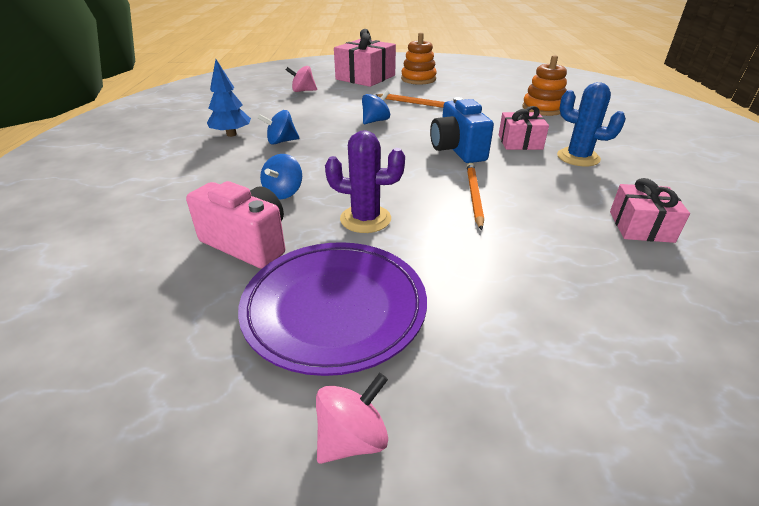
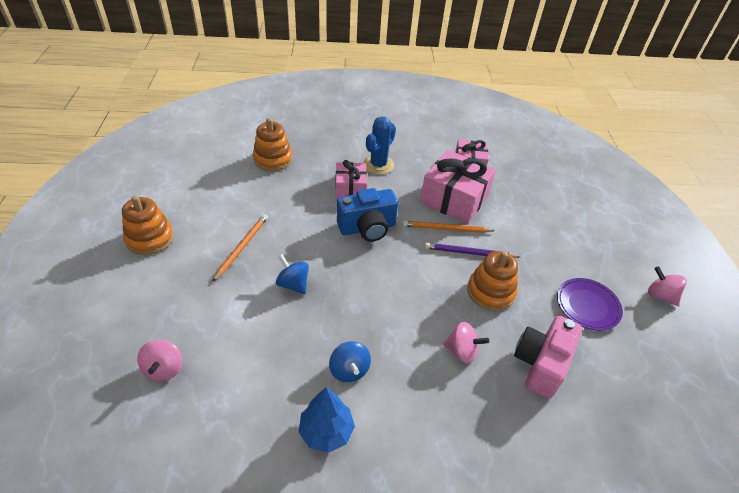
camera: 95 degrees left, 10 degrees up
(283, 193) = (461, 351): blue spinning top -> pink spinning top
(334, 308) = (587, 306): purple plate -> purple plate, size x0.60
(365, 77) = (121, 294): pink gift -> pink gift (454, 199)
(365, 219) = (490, 292): purple cactus -> orange stacking toy
(433, 210) = (469, 253): none -> purple pencil

